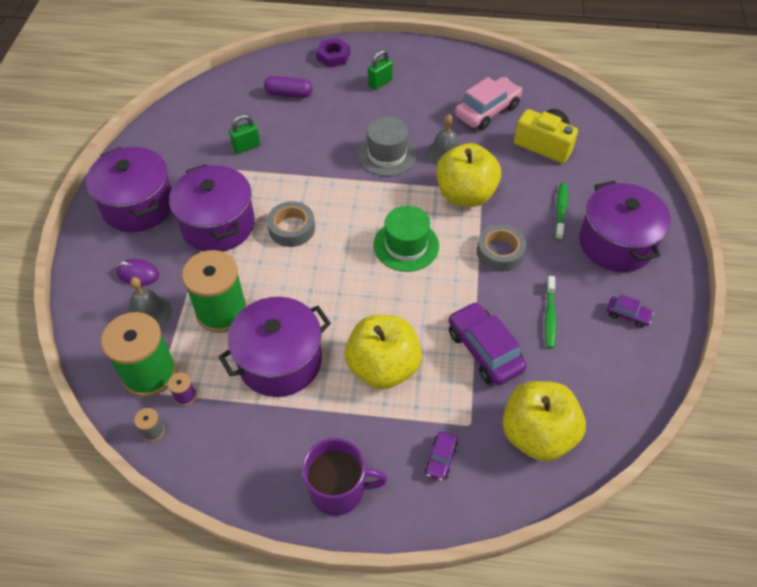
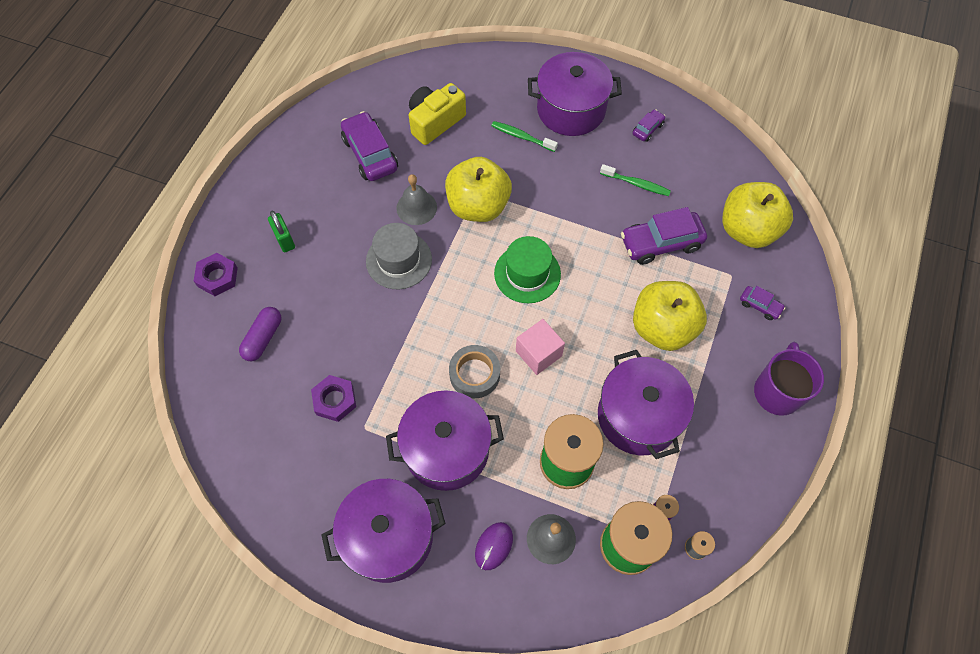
camera: 75 degrees left, 10 degrees up
(246, 146) = (335, 400): green padlock -> purple nut
(325, 270) = (538, 353): none -> pink cube
(487, 111) = (370, 154): pink car -> purple car
(500, 252) = (557, 199): grey tape -> none

